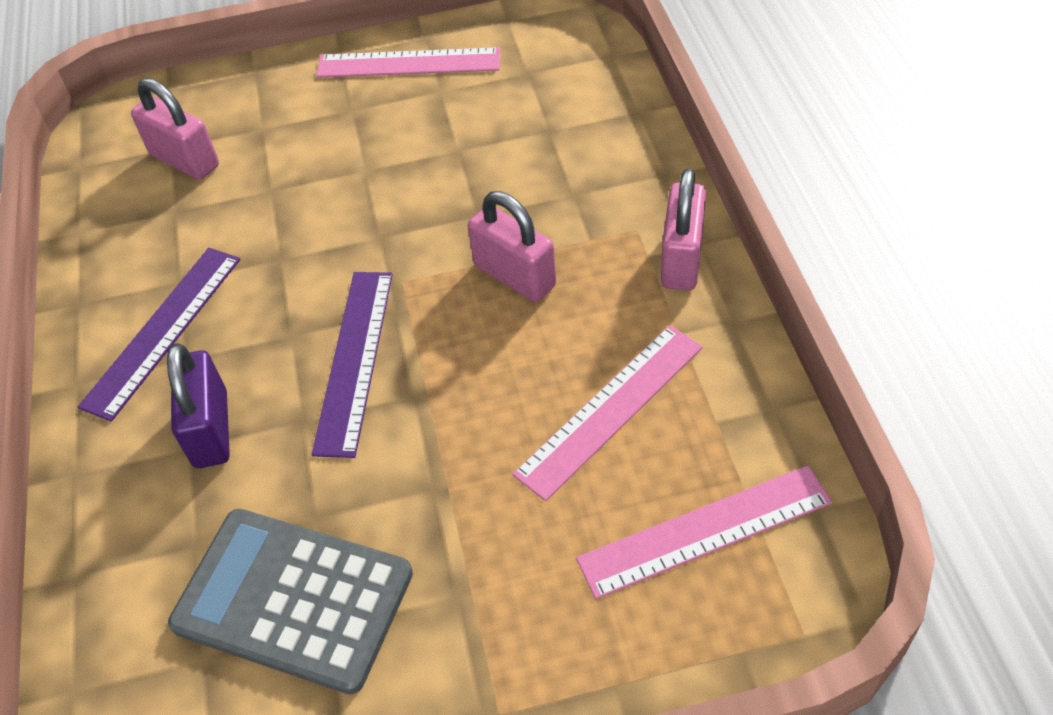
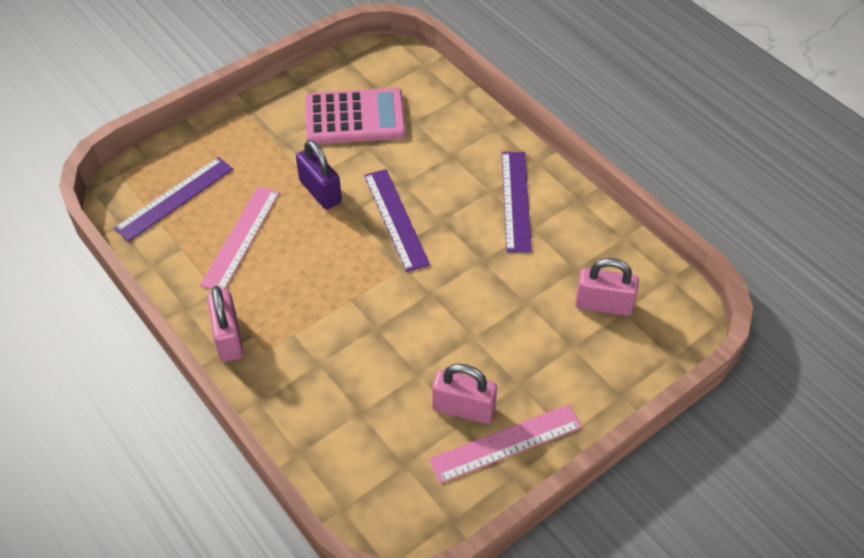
camera: 150 degrees right, 0 degrees up
(211, 429) = (447, 165): purple padlock -> purple padlock (320, 192)
(293, 599) = (355, 117): grey calculator -> pink calculator
(514, 276) = (330, 294): pink padlock -> pink padlock (463, 408)
(705, 531) = (174, 198): pink ruler -> purple ruler

